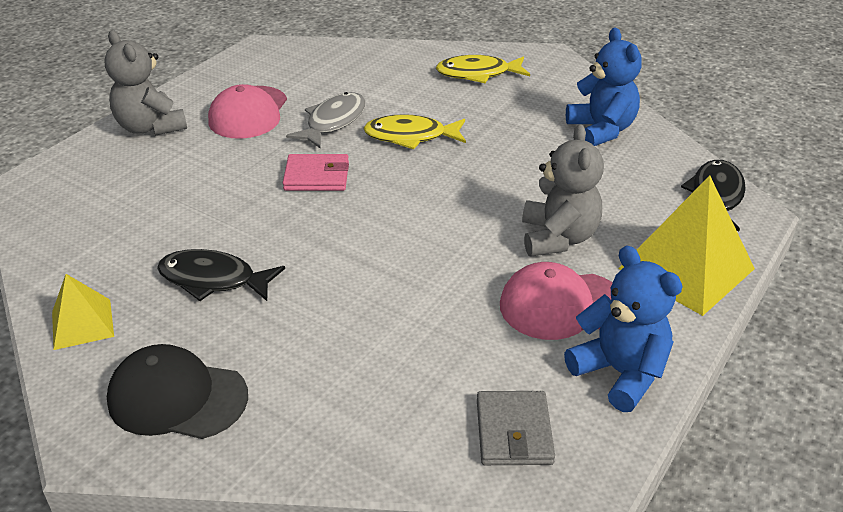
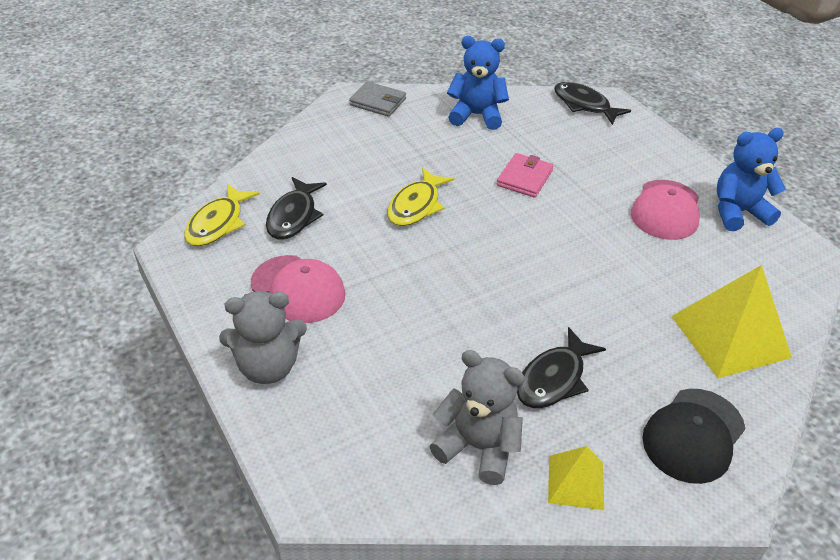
camera: 65 degrees left, 5 degrees up
(316, 176) = (439, 276): pink wallet -> pink wallet (524, 178)
(333, 122) = (358, 241): grey fish -> none
(340, 83) = (294, 216): none -> black fish
(478, 74) = (347, 138): yellow fish -> yellow fish (218, 223)
(514, 432) = (776, 274): grey wallet -> grey wallet (378, 102)
(558, 238) = (593, 184): grey teddy bear -> grey teddy bear (478, 447)
(686, 268) = (652, 147): yellow pyramid -> yellow pyramid (730, 336)

